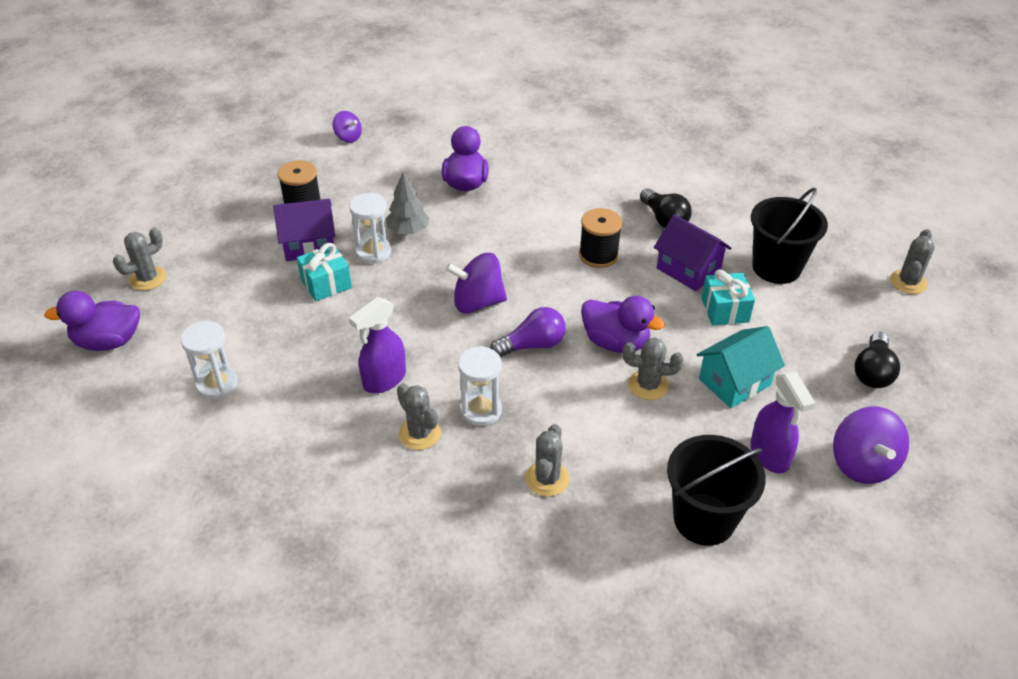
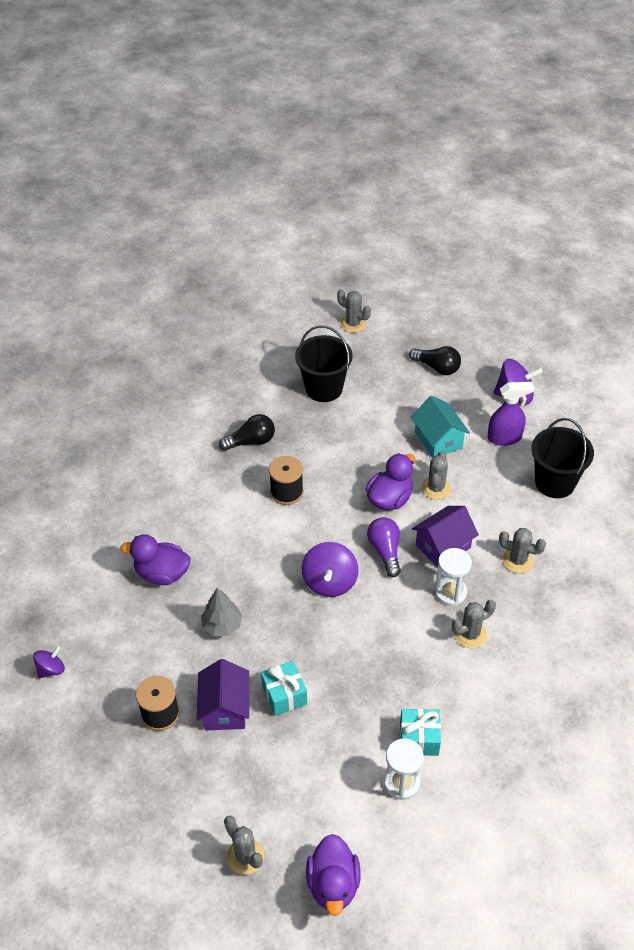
camera: 80 degrees left, 5 degrees up
(373, 252) = (247, 655): white hourglass -> none
(384, 380) = (411, 655): purple spray bottle -> none
(688, 270) = (316, 439): purple house -> purple house (443, 546)
(725, 310) = (365, 428): turquoise gift -> turquoise gift (419, 739)

